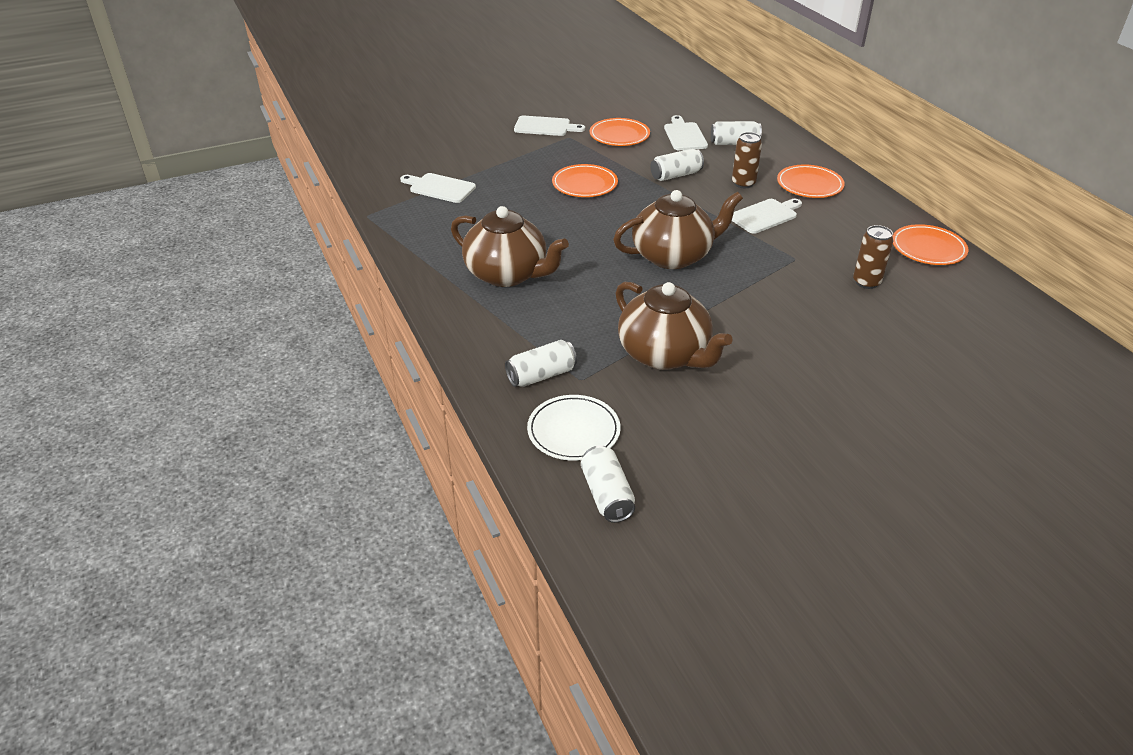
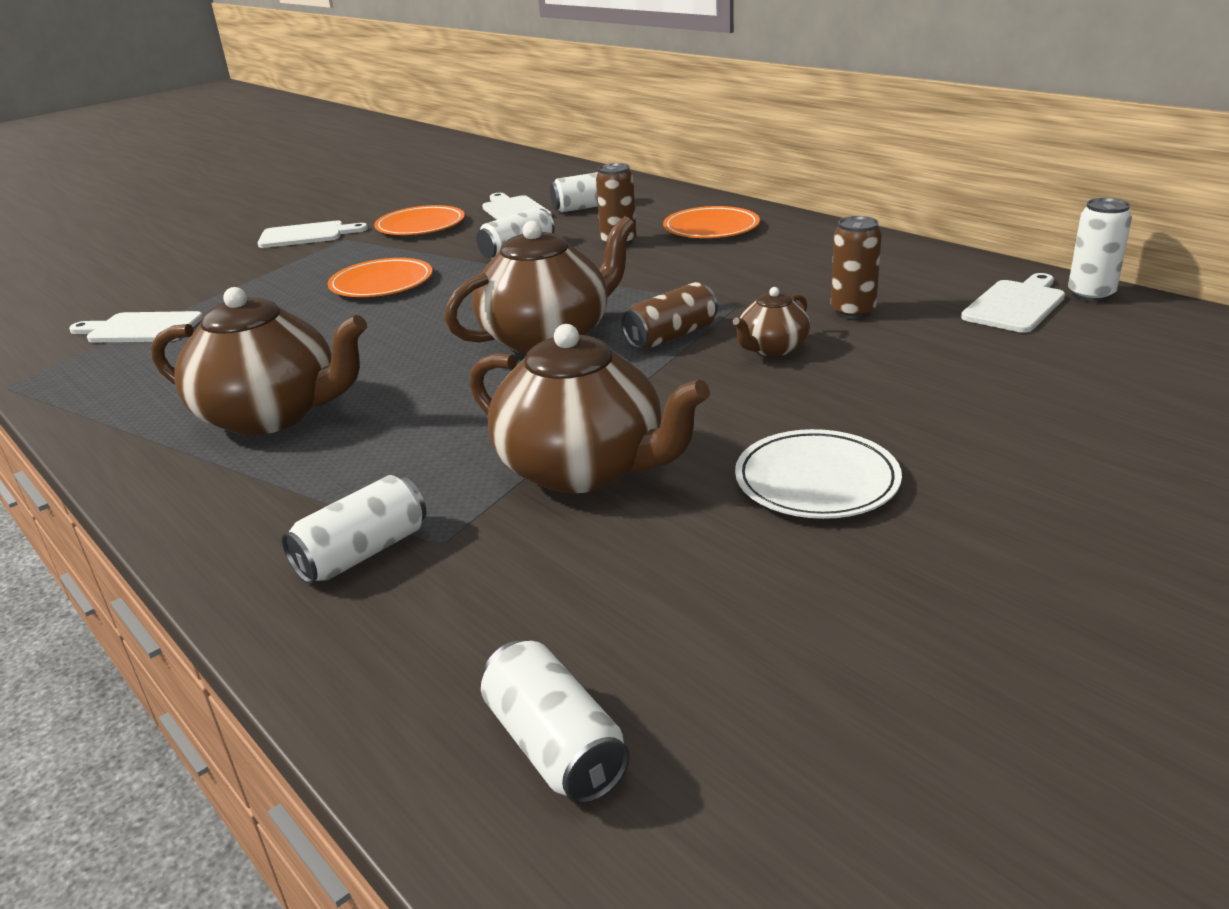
camera: 15 degrees left, 10 degrees down
(573, 431) = (450, 636): white plate -> white plate (816, 480)
(747, 273) = (671, 336): none -> brown can
(765, 215) = (666, 269): white cutting board -> white cutting board (1015, 305)
(803, 298) = (772, 348): none -> brown teapot
(928, 248) = (911, 261): orange plate -> none
(1027, 307) = (1091, 294): none -> white can

